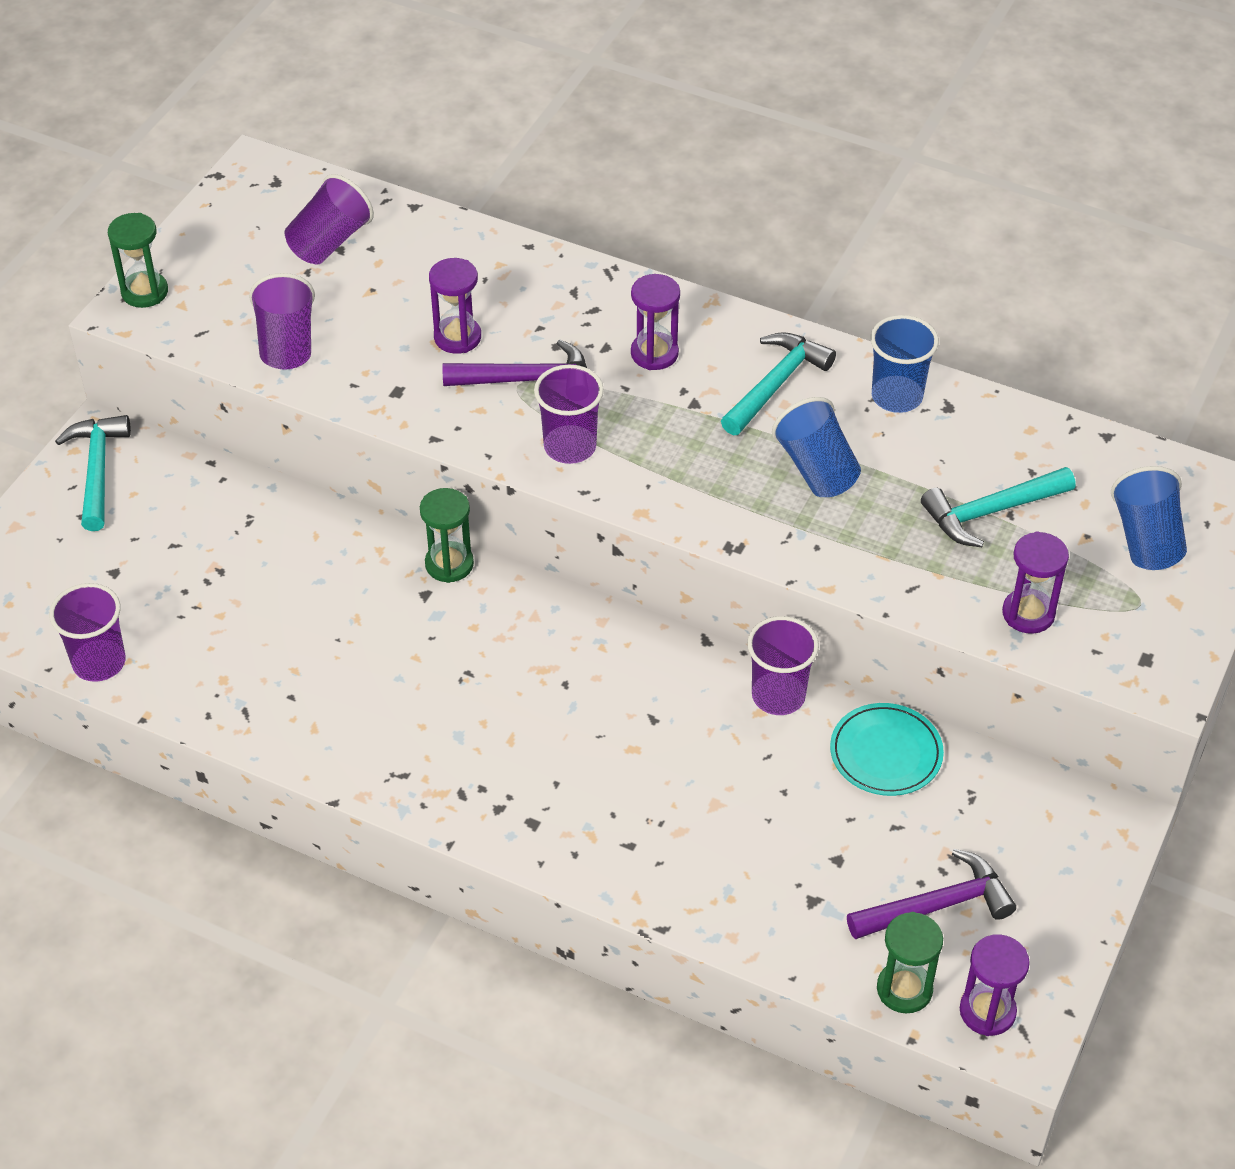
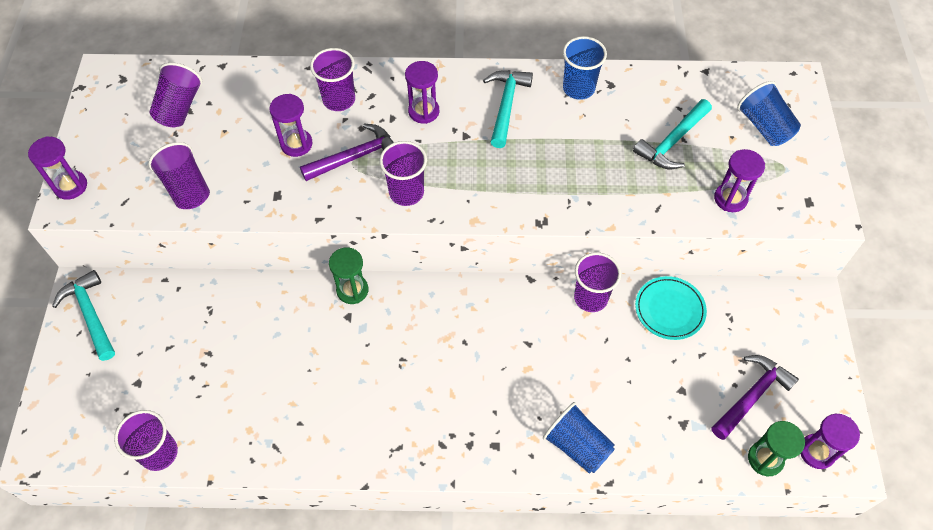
camera: 25 degrees left, 10 degrees up
(144, 292) = (70, 186): green hourglass -> purple hourglass
(546, 300) = (339, 100): none -> purple cup
(817, 469) = (560, 152): blue cup -> blue cup (577, 445)

